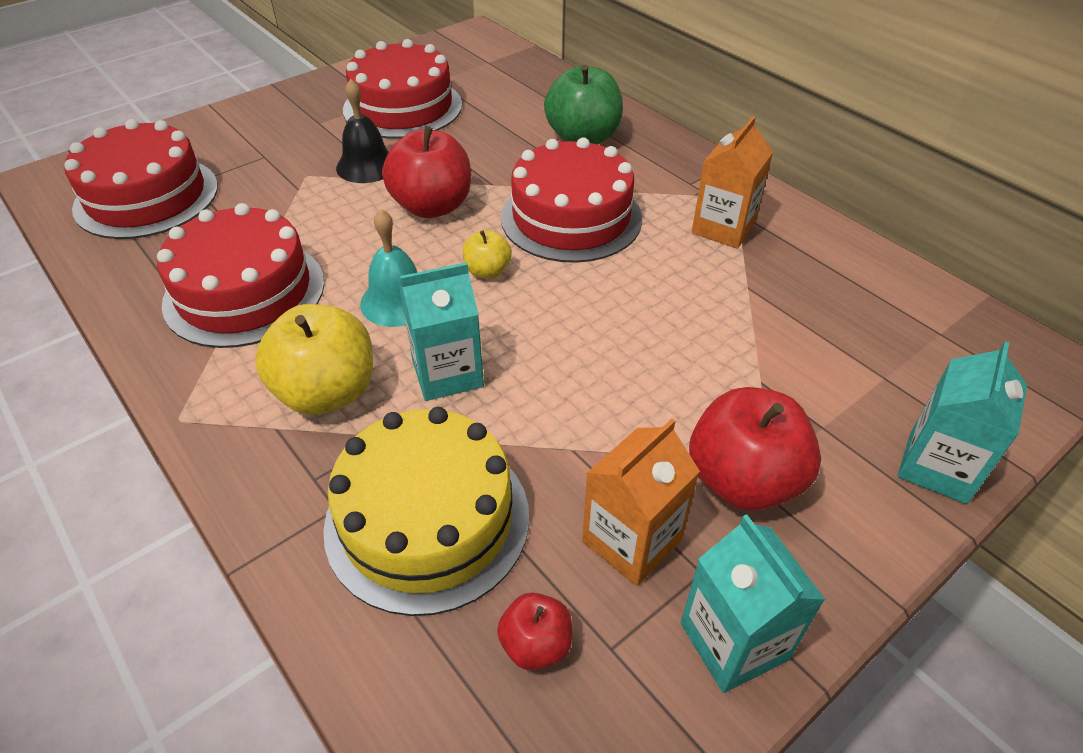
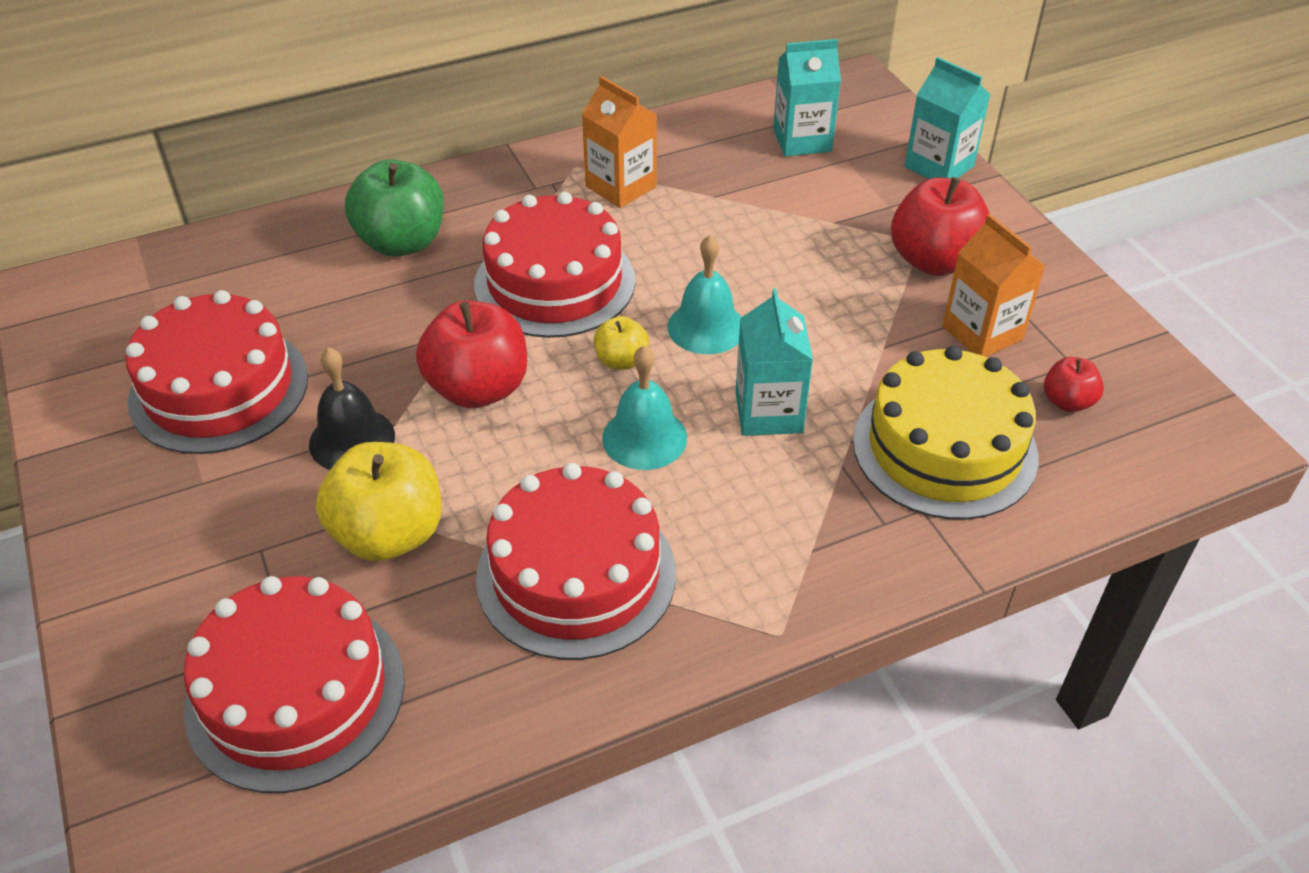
camera: 75 degrees left, 0 degrees up
(327, 392) = (770, 506): yellow apple -> yellow apple (389, 534)
(550, 314) = (706, 327): none -> turquoise bell
(733, 641) = (1071, 303): turquoise carton -> turquoise carton (802, 140)

